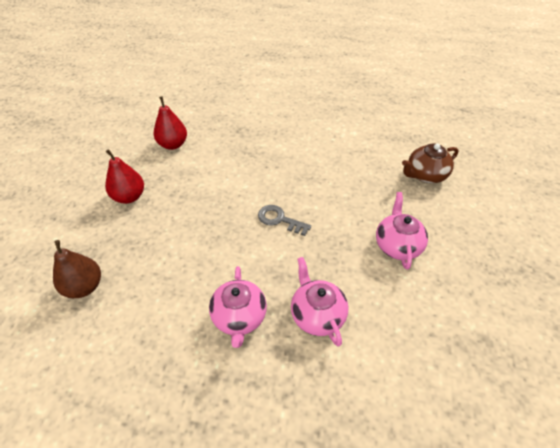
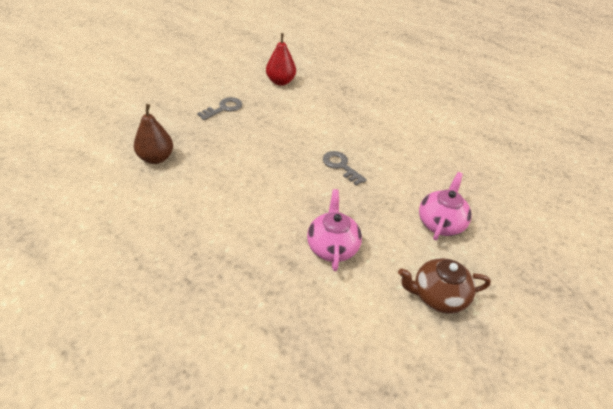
camera: 20 degrees right, 5 degrees down
(129, 197) = (224, 108): red pear -> grey key
(239, 317) = (264, 223): pink teapot -> none
(425, 175) = (505, 178): brown teapot -> brown teapot (438, 296)

